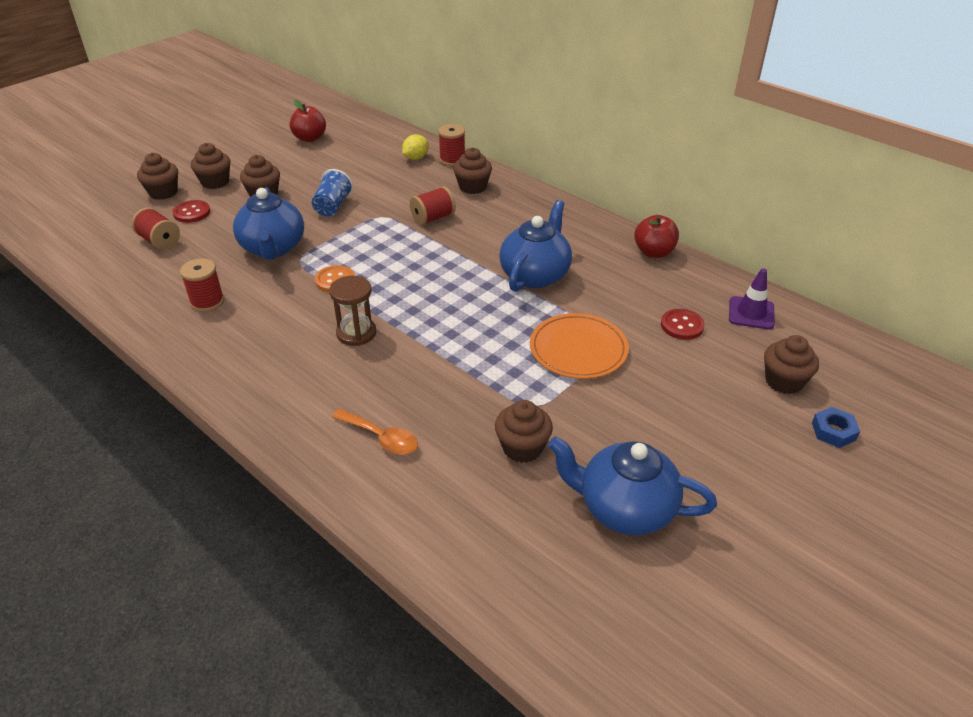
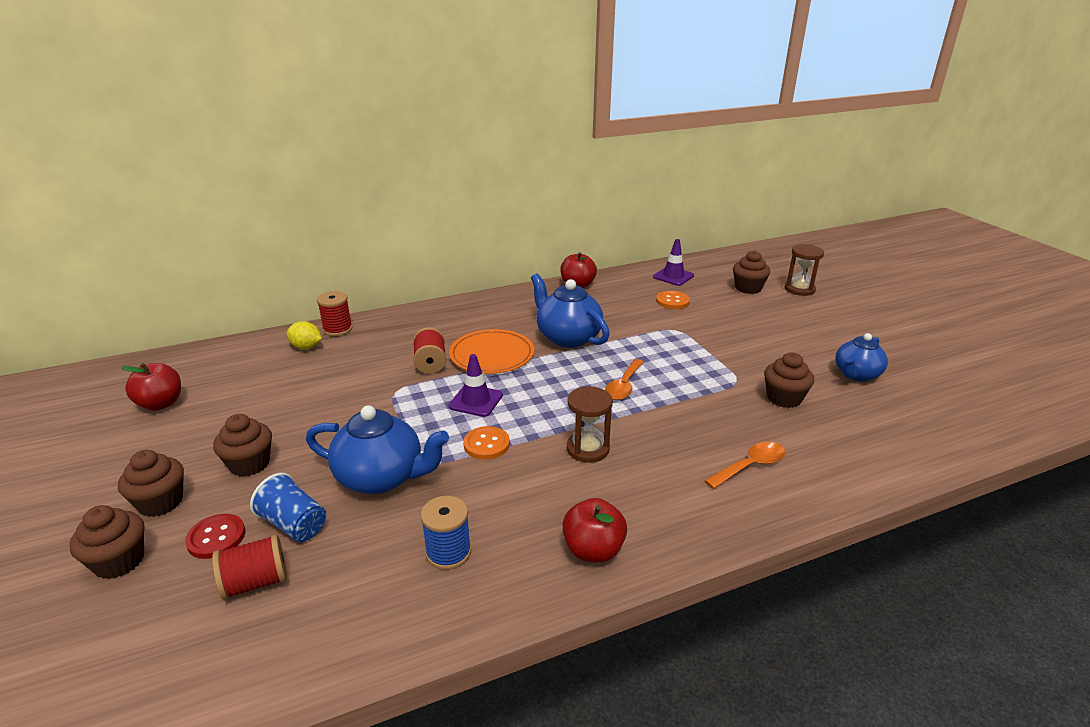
camera: 65 degrees left, 10 degrees down
(207, 302) = (448, 552): red spool -> blue spool
(231, 366) = (593, 550): none -> red apple
(332, 206) = (339, 418): blue cup -> blue cup (294, 524)
(391, 257) = (476, 401): none -> purple traffic cone
(416, 158) = (306, 347): yellow lemon -> yellow lemon turned 45 degrees counterclockwise
(470, 330) = (623, 386): none -> orange spoon
(472, 187) = (400, 331): brown cupcake -> none
(578, 349) = (677, 345): orange plate -> orange plate (492, 355)
(624, 508) = (856, 374): blue teapot -> blue teapot, size x0.66
(682, 325) = (672, 301): red button -> orange button
(833, 431) = (799, 289): blue nut -> brown hourglass

